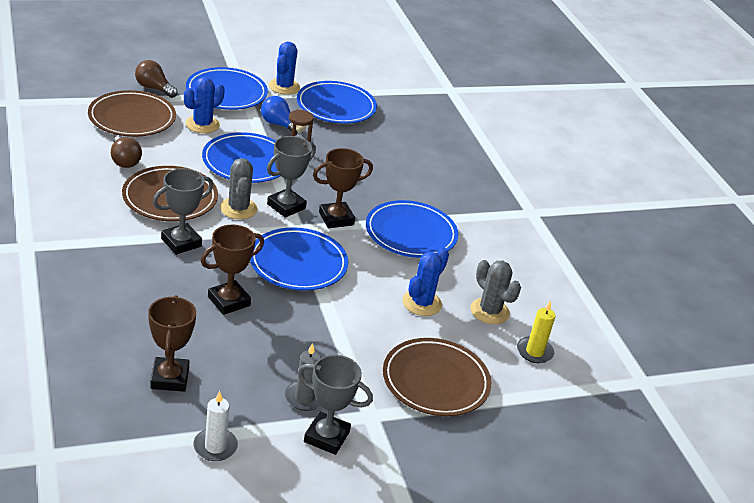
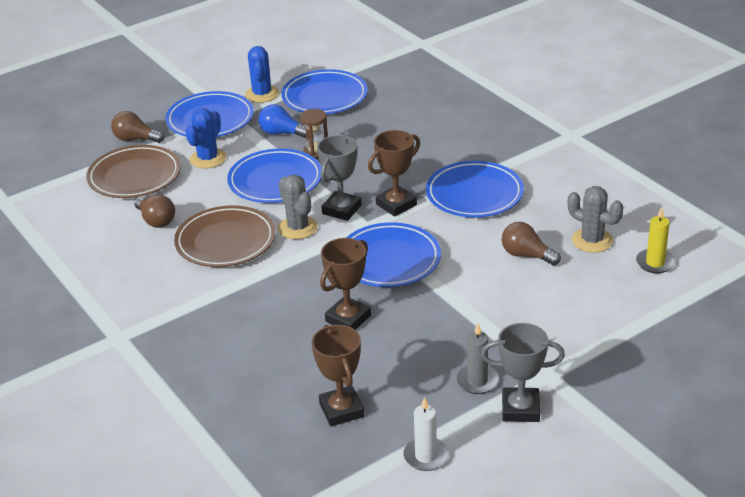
camera: 10 degrees left, 0 degrees up
(181, 242) = (265, 279): grey trophy -> none
(422, 303) = (526, 255): blue cactus -> brown light bulb
(435, 381) = (585, 322): brown plate -> none

